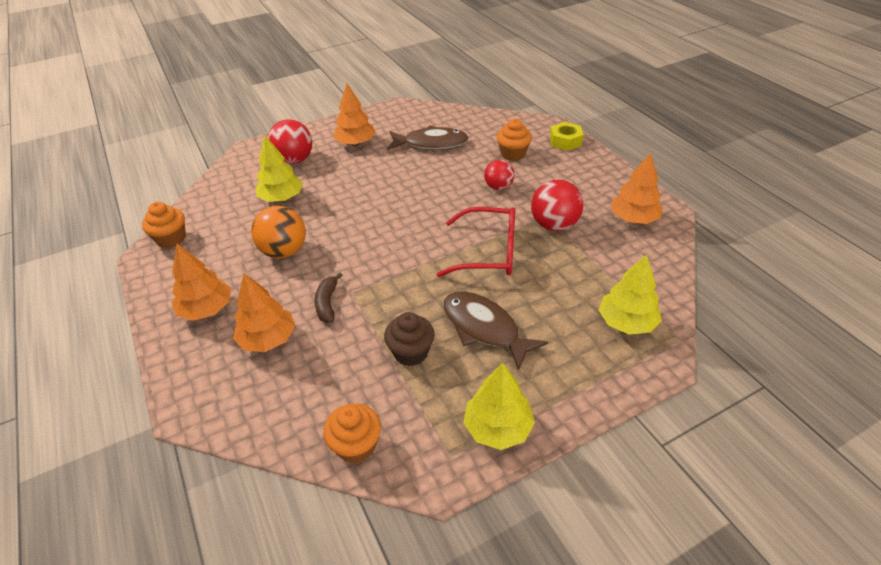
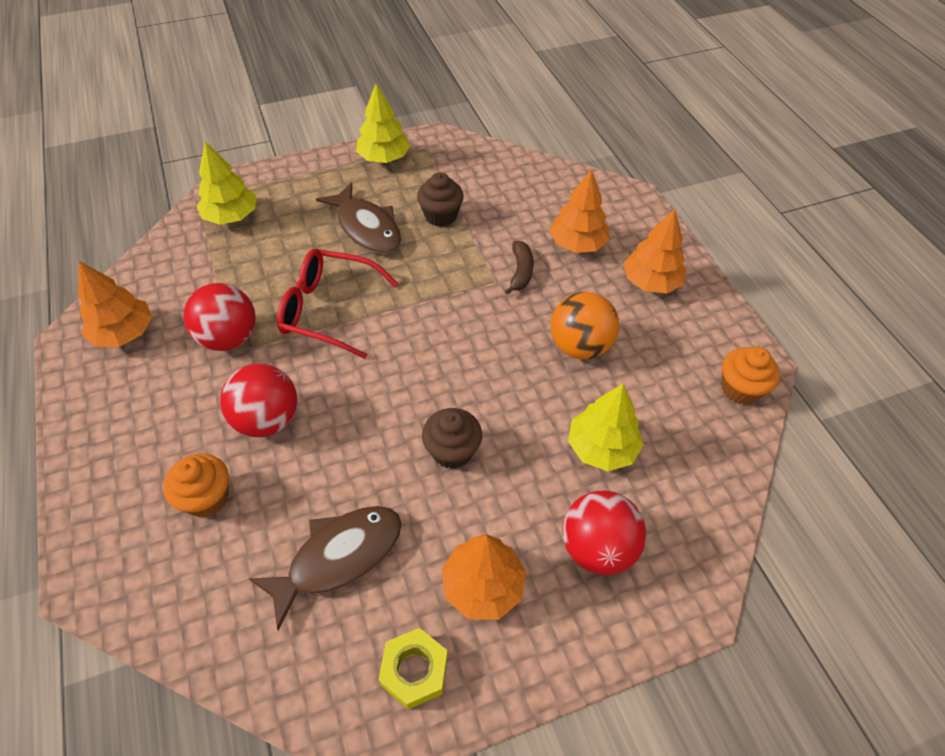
camera: 175 degrees left, 10 degrees up
(356, 446) = (493, 160): orange cupcake -> none
(377, 186) = (452, 451): none -> brown cupcake
(431, 143) = (338, 557): brown fish -> brown fish turned 135 degrees clockwise
(498, 187) = (267, 419): red ball -> red ball, size x1.55
(565, 141) = (96, 519): yellow nut -> yellow nut (414, 671)

